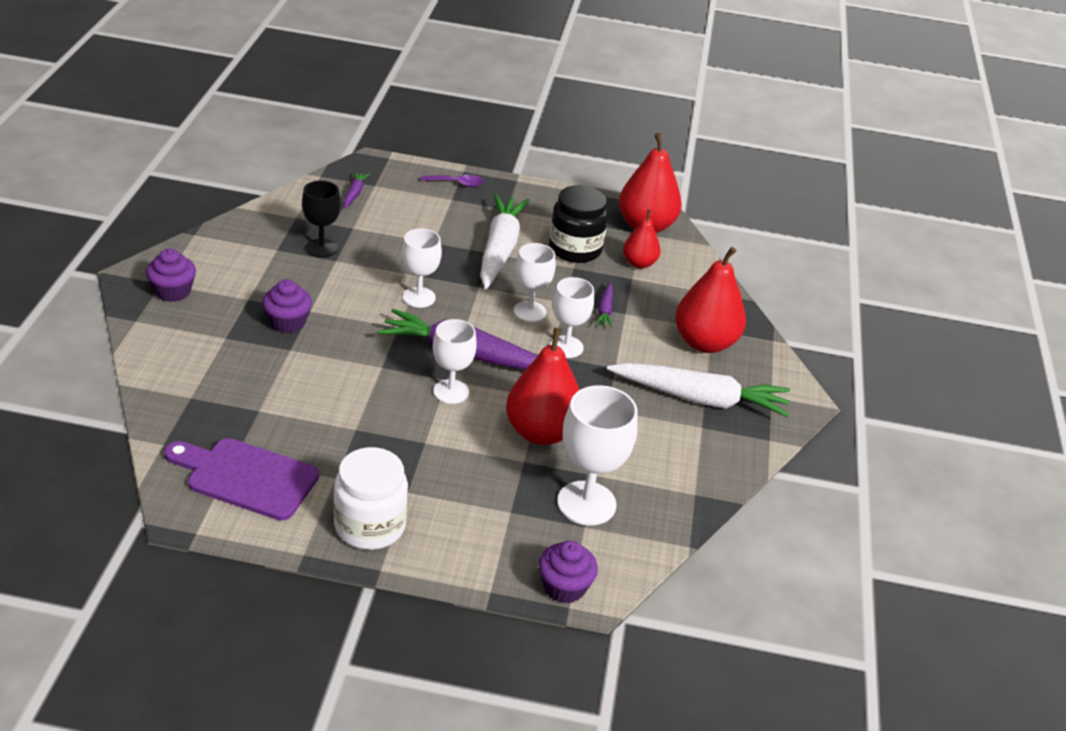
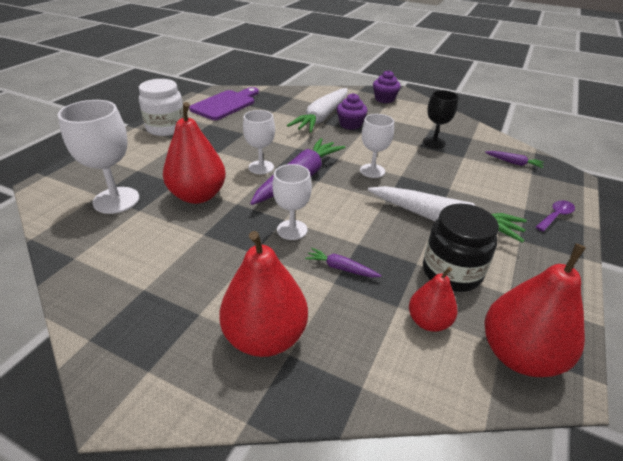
camera: 110 degrees right, 0 degrees up
(457, 183) = (555, 216): purple spoon -> purple spoon turned 150 degrees counterclockwise
(529, 311) = (346, 220): white goblet -> none
(564, 587) = (61, 177): purple cupcake -> none
(700, 399) = (180, 301): white carrot -> white carrot (322, 117)

